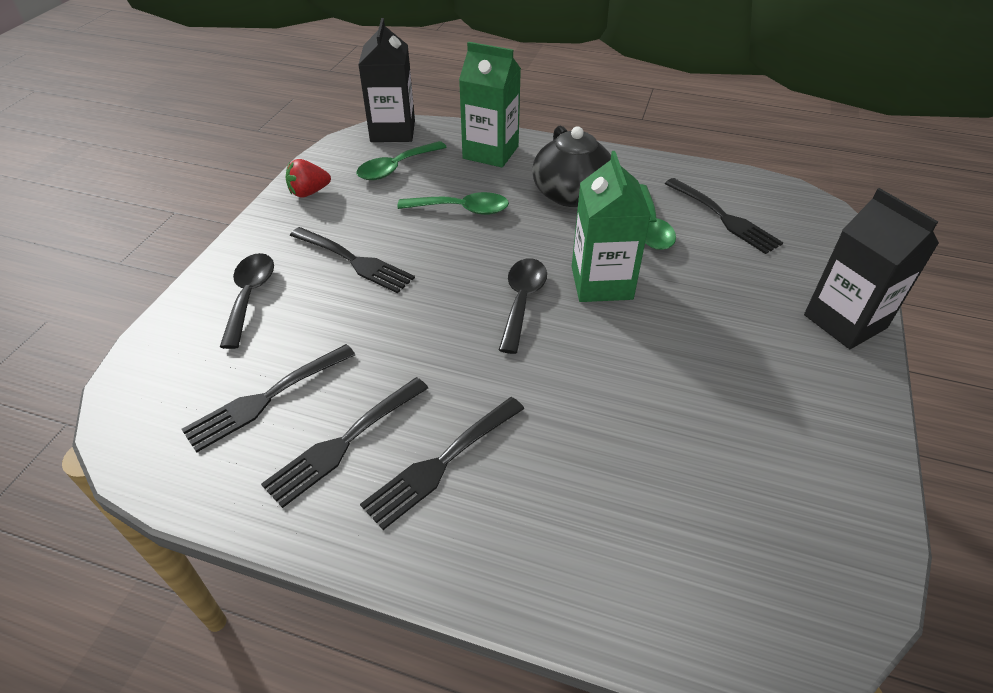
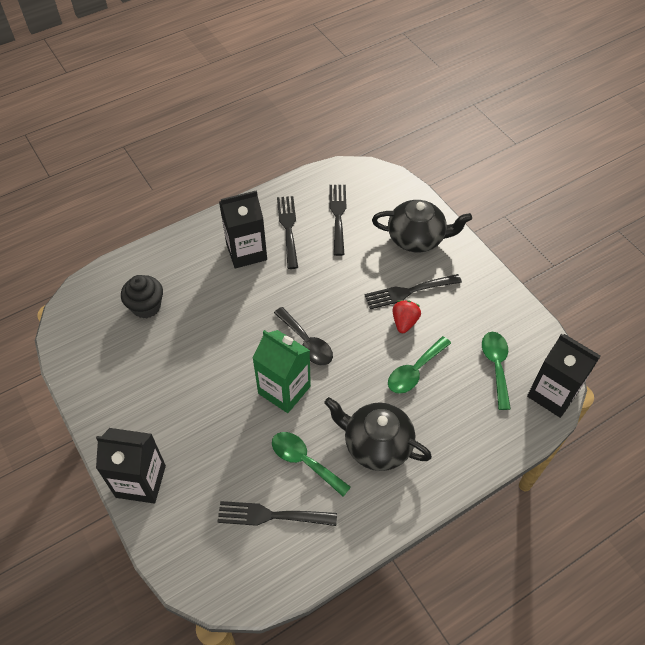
camera: 130 degrees right, 10 degrees up
(250, 296) = (417, 238): black spoon -> black teapot
(309, 192) = (501, 305): red strawberry -> red strawberry (404, 322)
(442, 463) = (246, 252): black fork -> black carton
(490, 152) = (472, 436): green carton -> none
(676, 513) = (146, 306): none -> black cupcake

